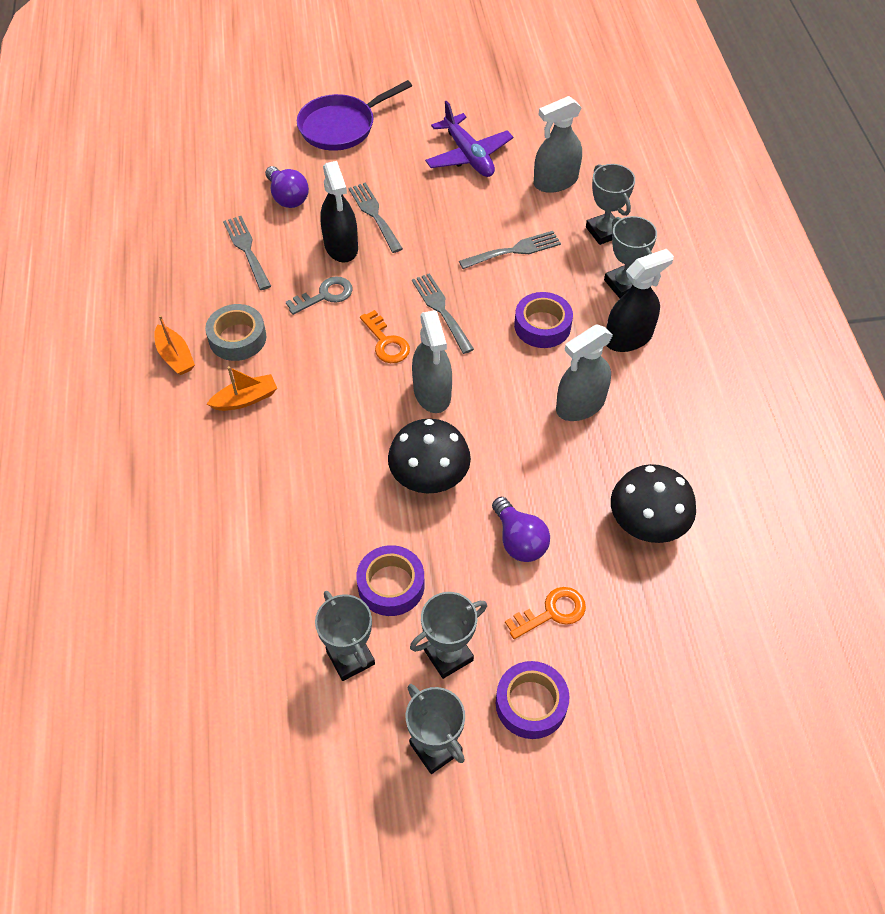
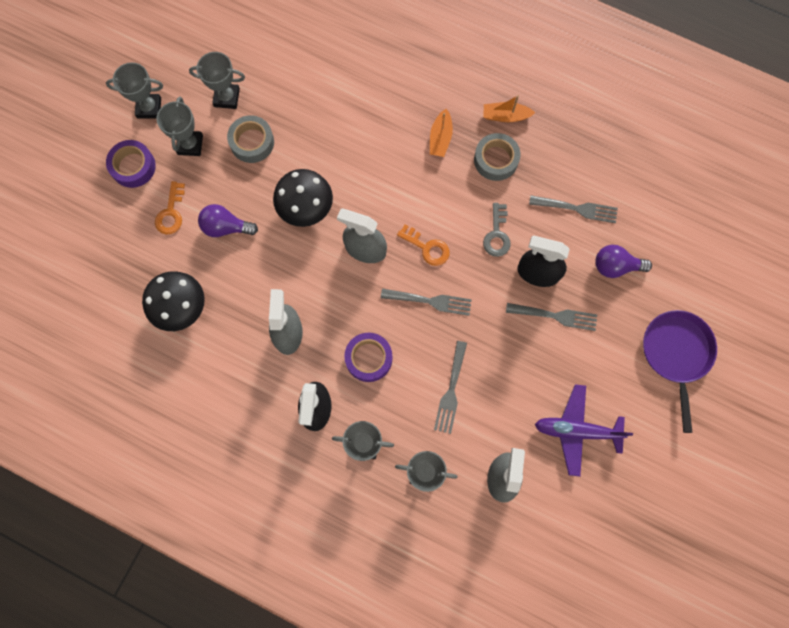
camera: 125 degrees right, 20 degrees up
(386, 342) = (427, 248): orange key -> orange key turned 150 degrees counterclockwise
(391, 585) = (252, 142): purple tape -> grey tape

